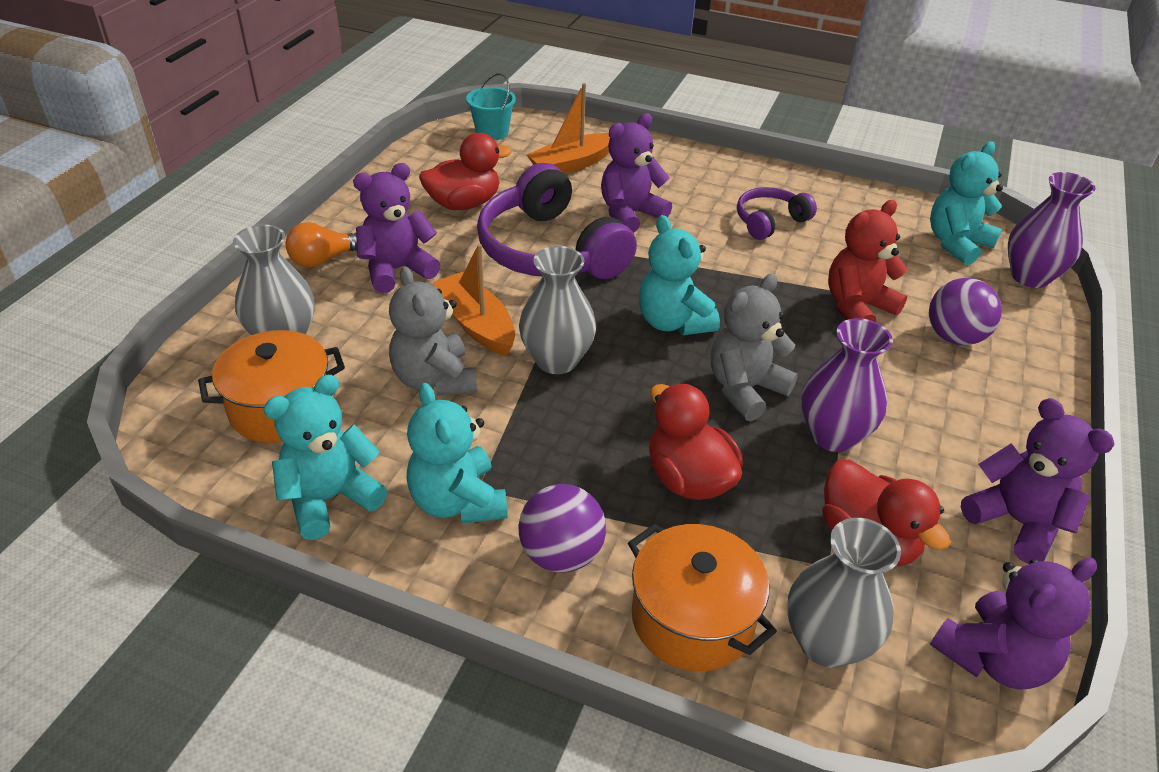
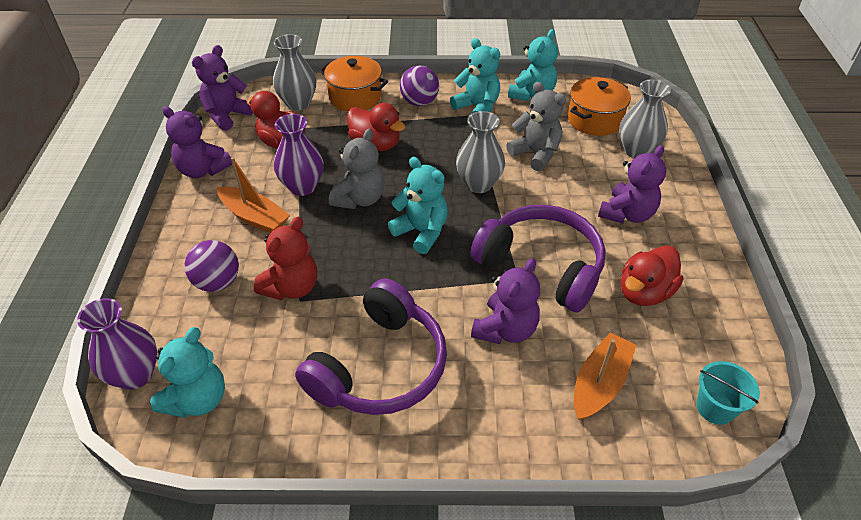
camera: 160 degrees right, 5 degrees up
(324, 259) = (680, 206): orange light bulb -> none
(476, 324) = (542, 192): orange boat -> orange boat (254, 217)
(769, 221) = (380, 366): purple headphones -> purple headphones, size x1.92

